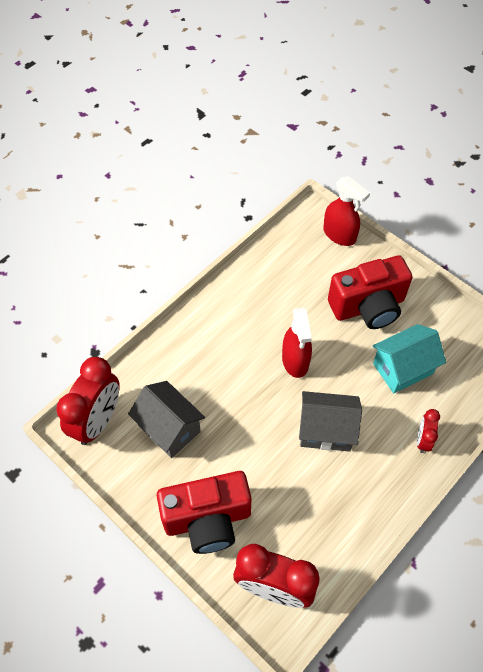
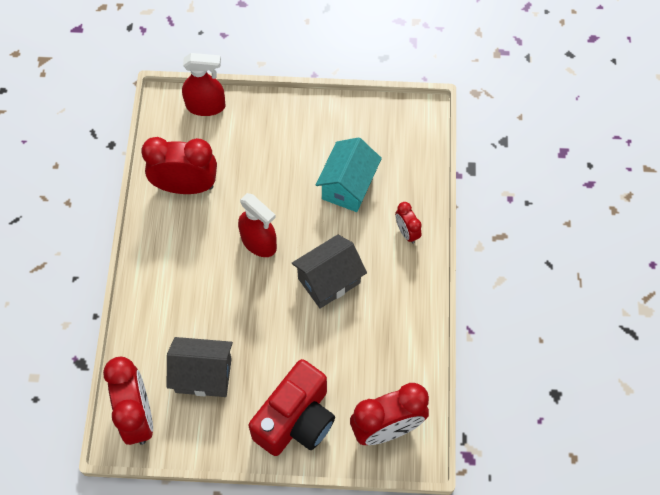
camera: 40 degrees left, 5 degrees up
(275, 281) = (186, 186): none -> red clock
(368, 307) = (280, 154): red camera -> none

